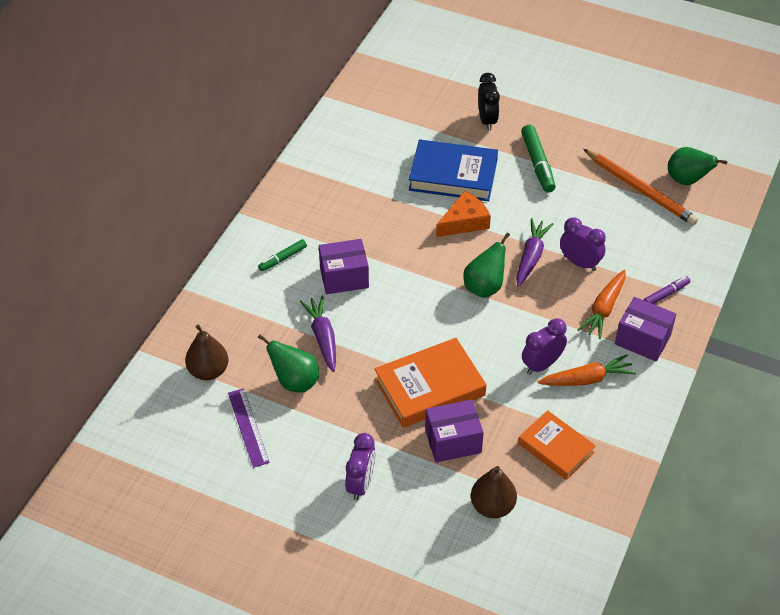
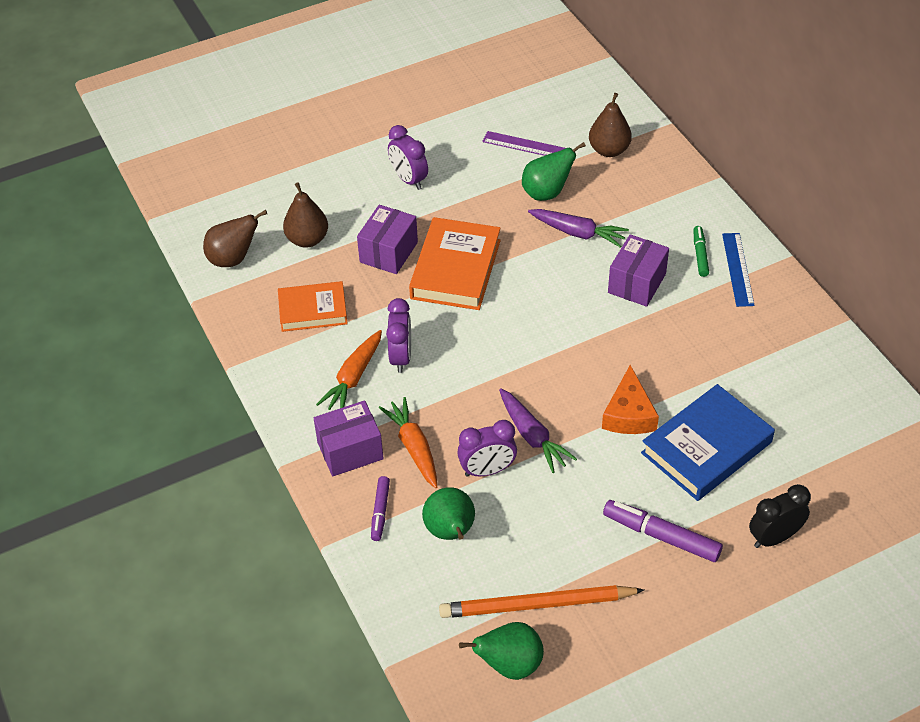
camera: 130 degrees right, 0 degrees up
(279, 232) = (737, 269): none -> blue ruler
(484, 287) = (529, 375): green pear -> green pear (451, 532)
(487, 120) = (774, 537): black clock -> black clock turned 120 degrees clockwise
(537, 164) = (661, 536): green marker -> purple marker
(562, 543) = (233, 259): none -> brown pear

